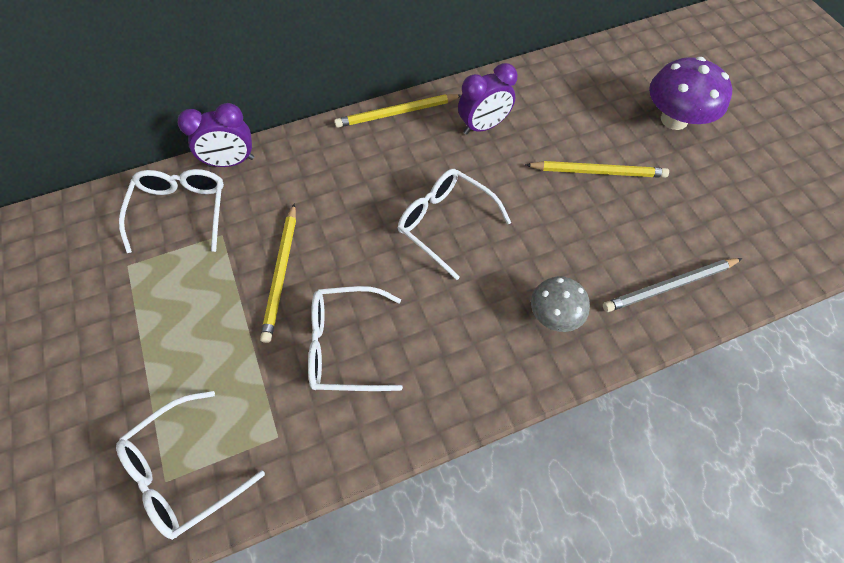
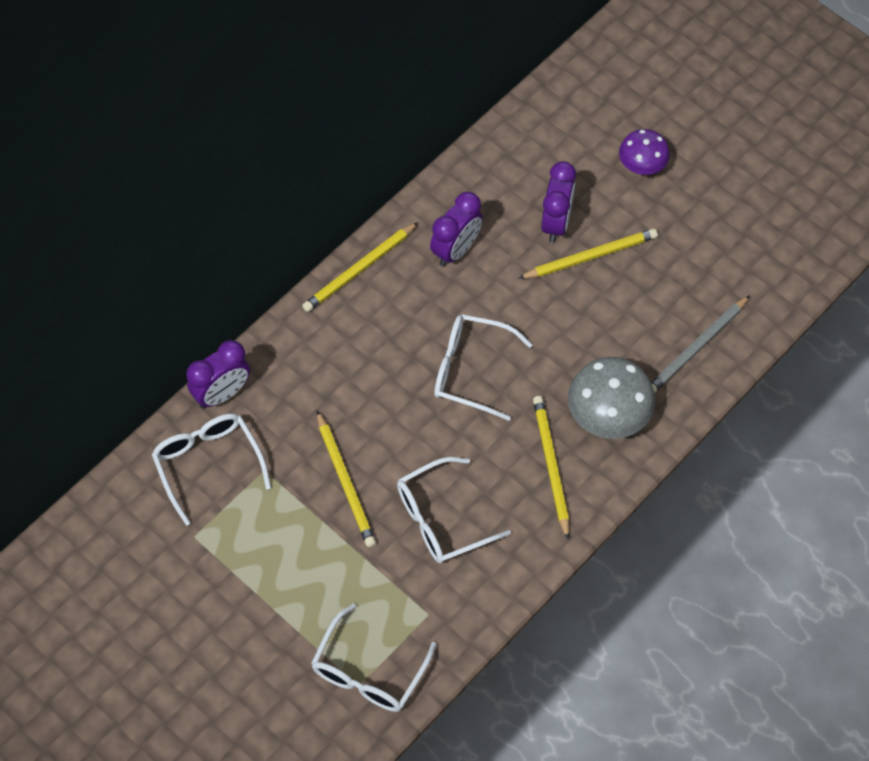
camera: 25 degrees left, 0 degrees up
(475, 339) = (551, 466): none -> yellow pencil
(554, 314) = (608, 416): grey mushroom -> grey mushroom, size x1.60
(579, 136) = (556, 222): none -> purple clock
(674, 119) = (642, 165): purple mushroom -> purple mushroom, size x0.62

